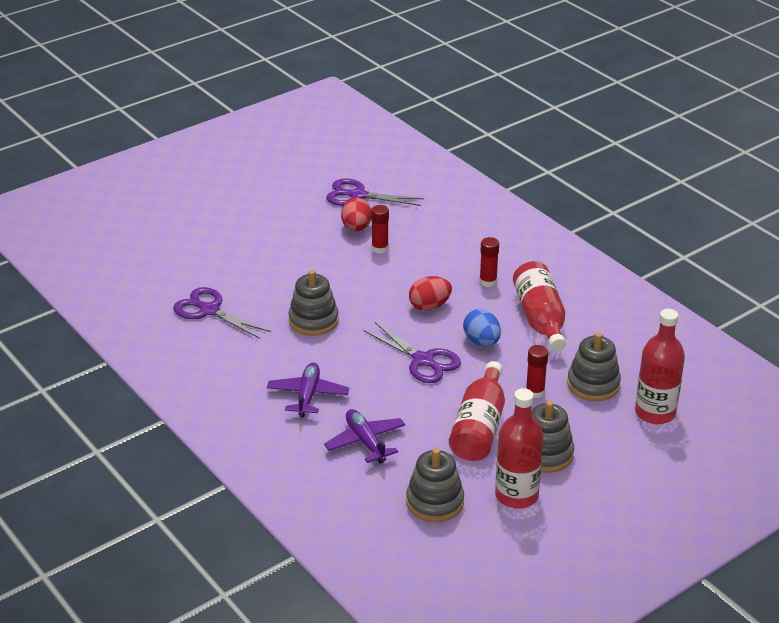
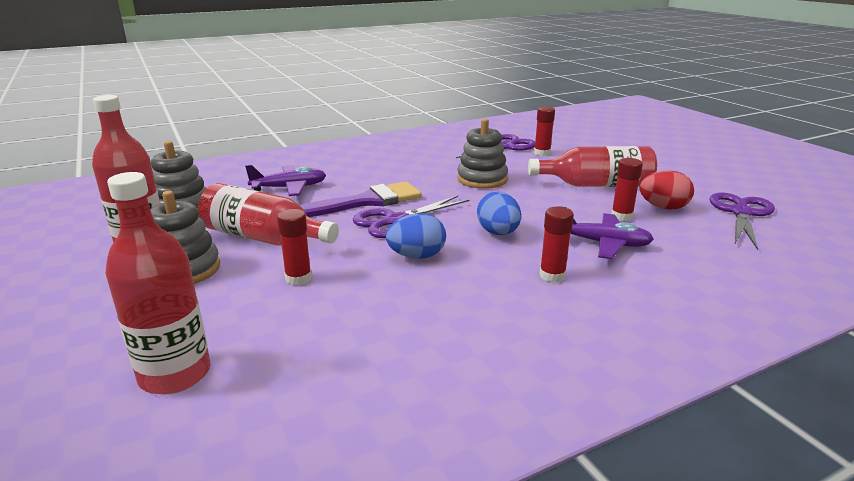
camera: 100 degrees right, 10 degrees down
(226, 286) = (542, 153): none -> red glue stick
(308, 395) = (370, 172): purple plane -> purple plane (603, 243)
(386, 383) = (367, 201): none -> purple brush
(429, 306) = (498, 233): red egg -> blue egg
(540, 319) = (455, 305): red bottle -> red bottle (596, 185)
(593, 384) = (282, 326): grey stacking toy -> none

